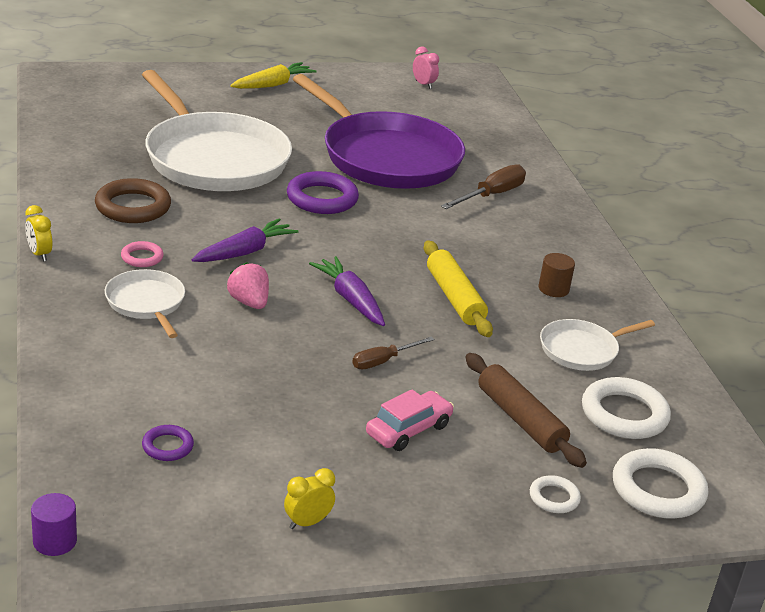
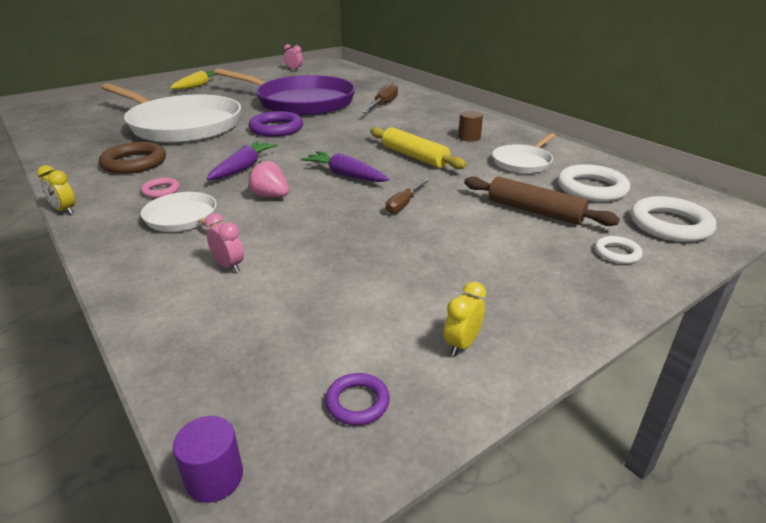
camera: 20 degrees left, 0 degrees up
(159, 374) = (229, 266): none -> pink clock
(167, 446) = (278, 323): purple ring -> purple ring (357, 402)
(408, 430) = (468, 242): pink car -> none

